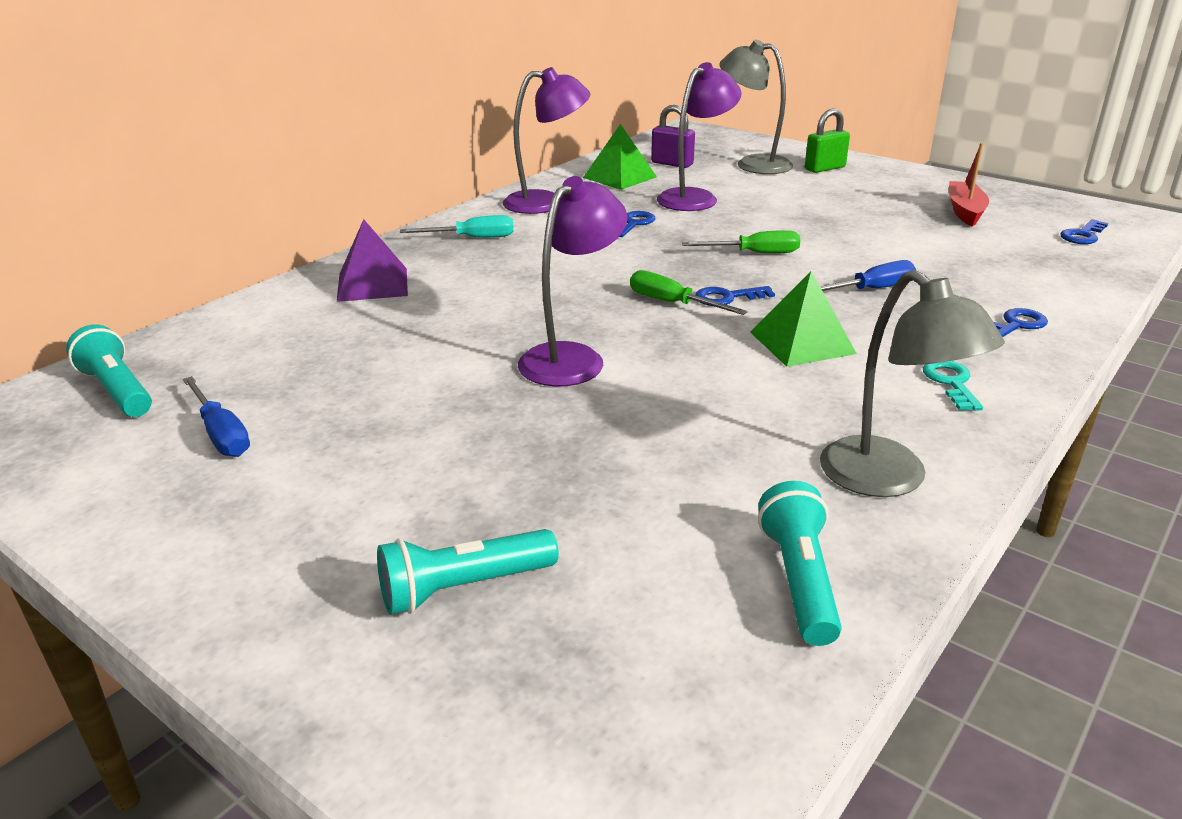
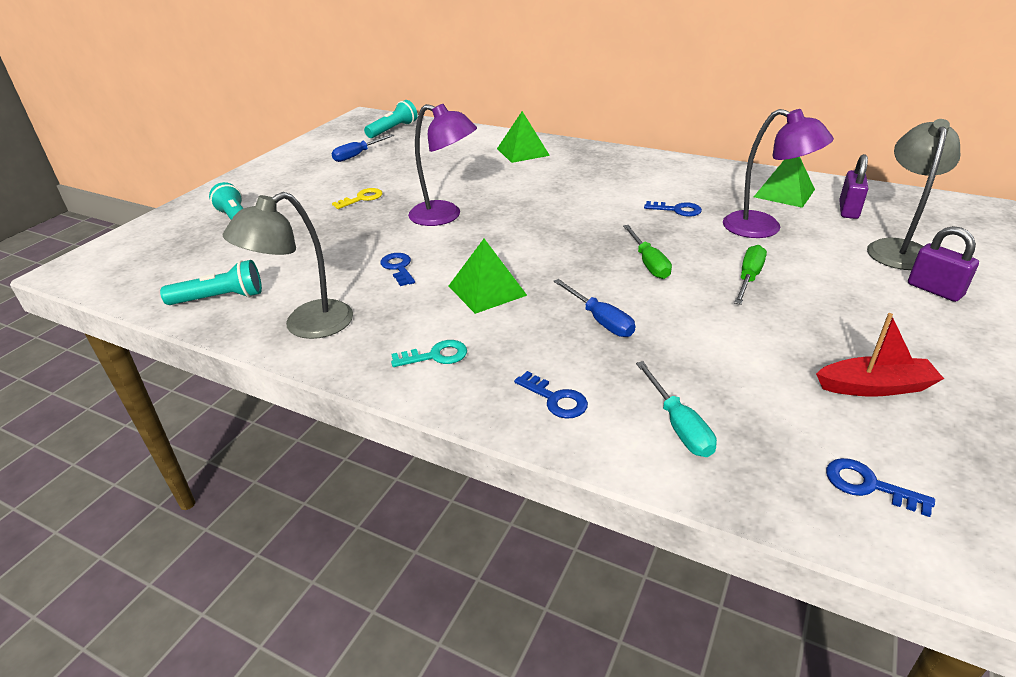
camera: 80 degrees right, 5 degrees up
(372, 284) = (523, 152): purple pyramid -> green pyramid
(452, 430) = (362, 198): none -> yellow key
(472, 238) = (608, 164): turquoise screwdriver -> turquoise screwdriver (678, 425)
(546, 202) = (696, 175): purple lamp -> none
(672, 303) = (534, 238): green screwdriver -> green screwdriver (748, 278)
(727, 297) = (553, 257): blue key -> blue key (398, 268)
(825, 168) = (934, 290): green padlock -> purple padlock

